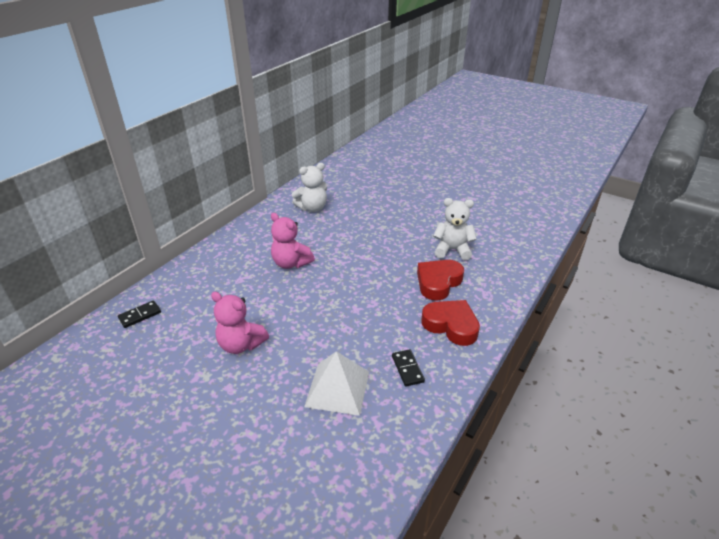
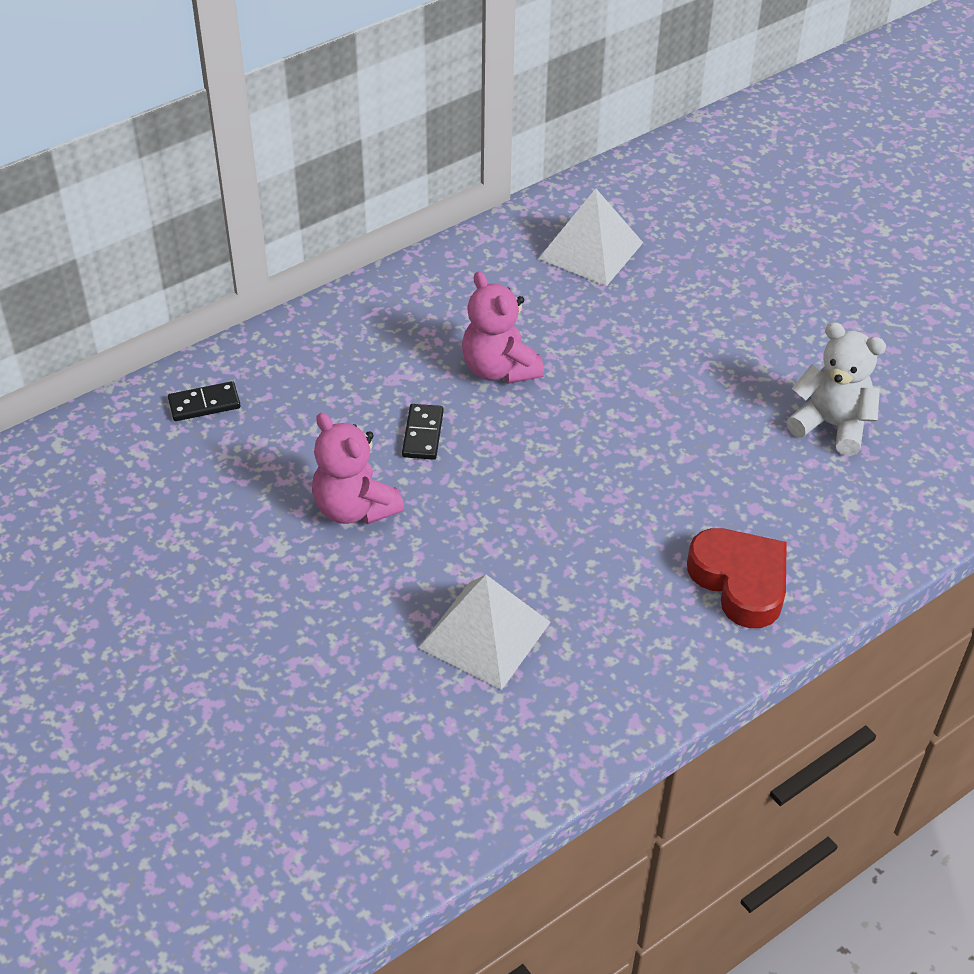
camera: 20 degrees right, 10 degrees up
(312, 208) = (591, 250): white teddy bear -> white pyramid
(407, 369) = (619, 637): black domino -> black domino (422, 434)
(438, 282) = (763, 489): red heart -> none

